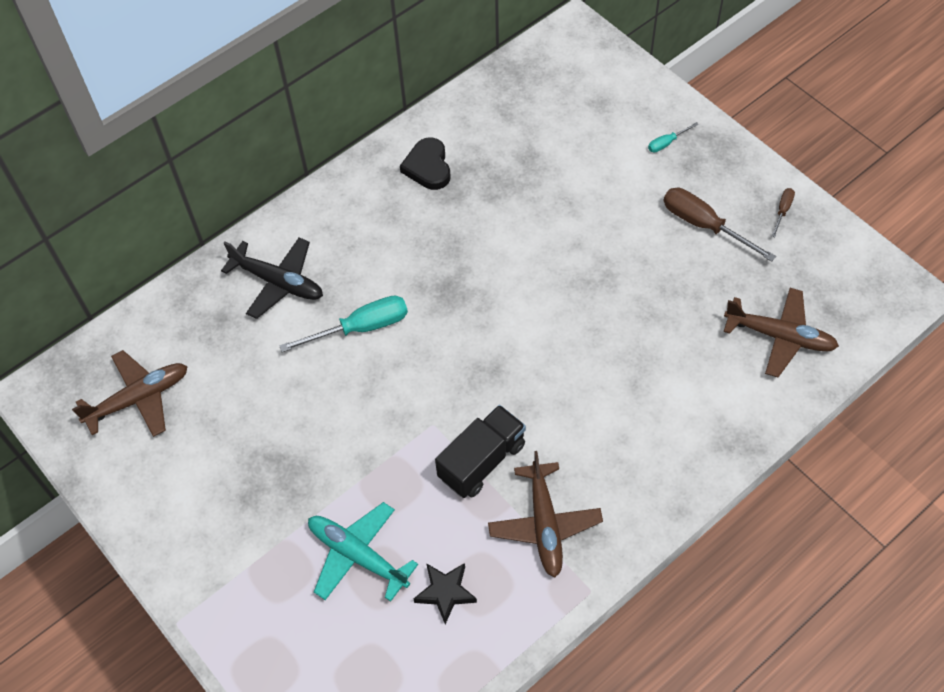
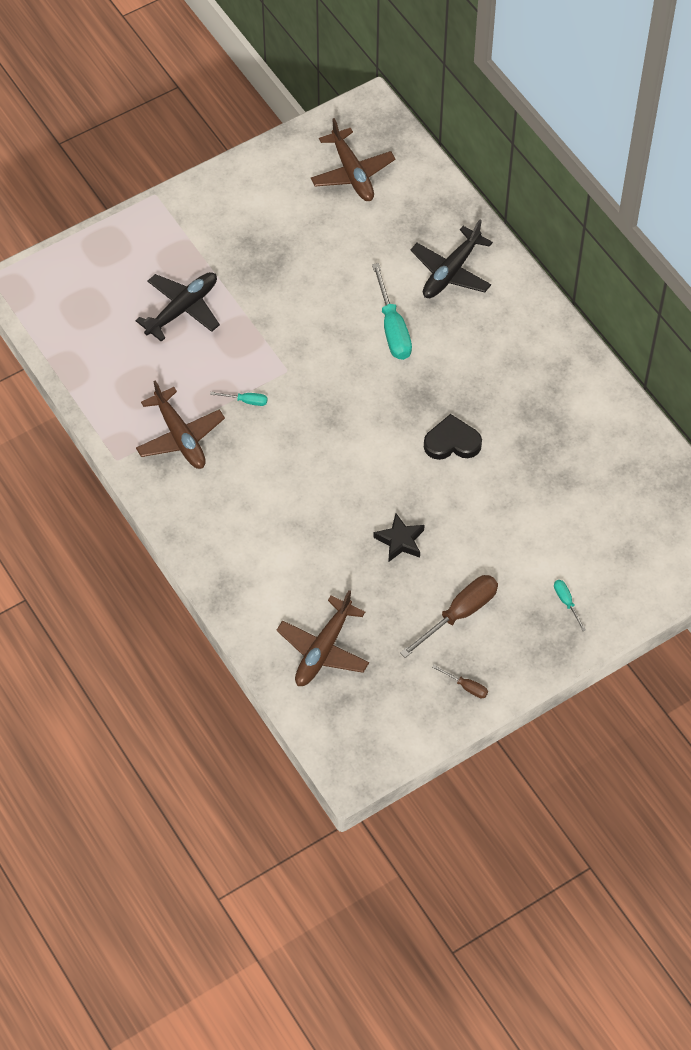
camera: 95 degrees right, 0 degrees up
(358, 555) = (182, 309): turquoise plane -> black plane
(428, 167) = (564, 396): black heart -> black heart (452, 442)
(445, 592) = (138, 363): black star -> black star (400, 541)
(482, 461) = (246, 401): black truck -> turquoise screwdriver
(544, 524) = (180, 437): brown plane -> brown plane turned 120 degrees counterclockwise

